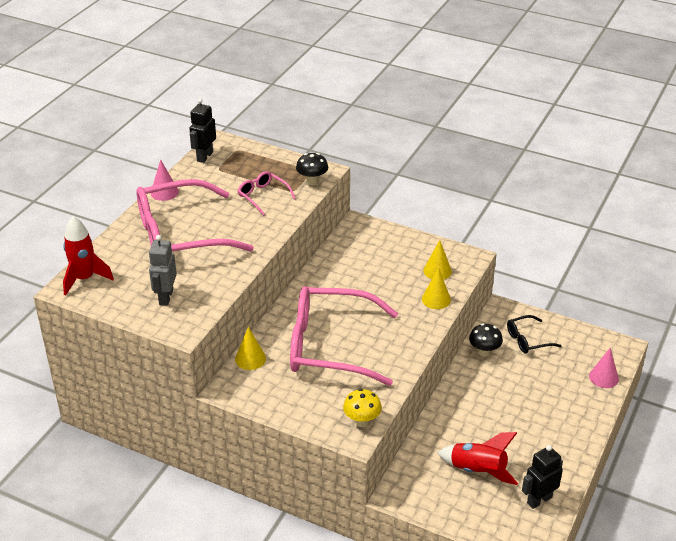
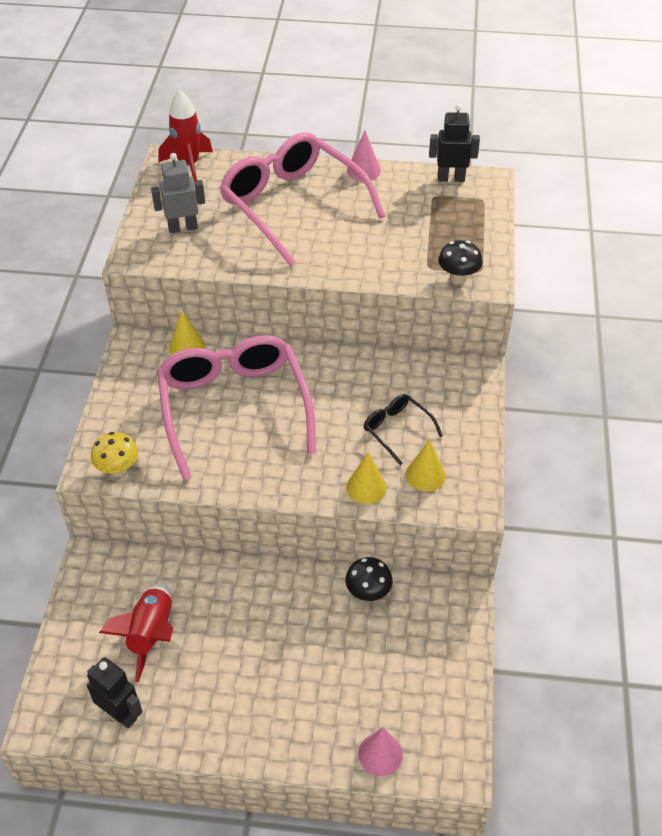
camera: 70 degrees right, 10 degrees up
(263, 196) = (401, 246): pink glasses -> none
(527, 340) = (416, 640): black glasses -> black glasses (397, 430)

